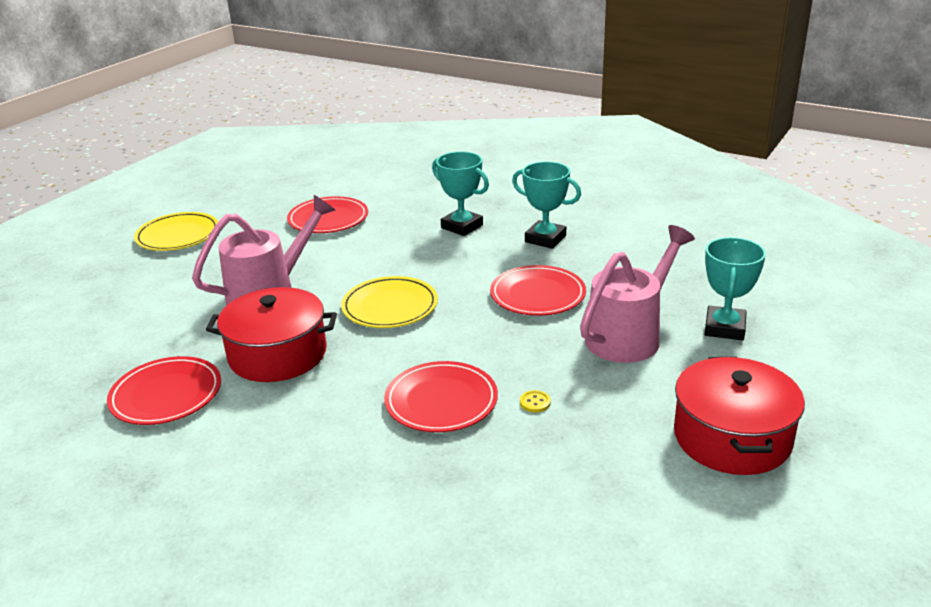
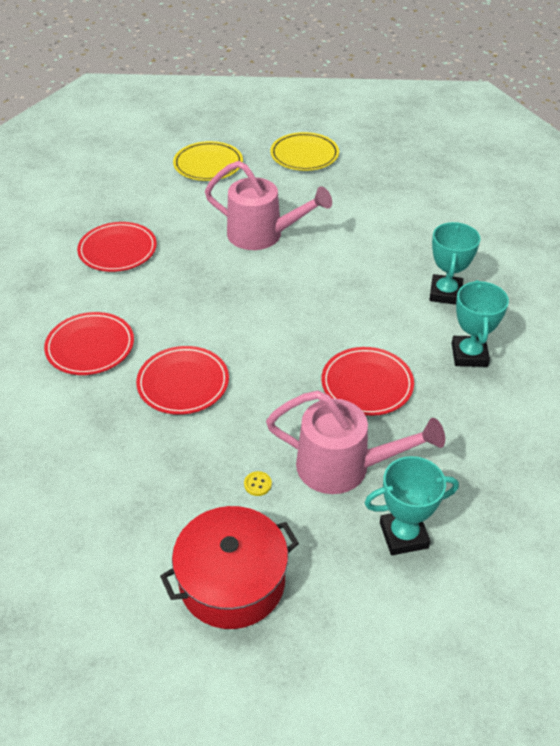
camera: 60 degrees right, 15 degrees up
(277, 354) = (189, 276): red pot -> none
(328, 219) = (391, 213): red plate -> red plate (90, 347)
(390, 306) = (287, 304): yellow plate -> yellow plate (208, 164)
(535, 402) = (210, 437): yellow button -> yellow button (257, 484)

